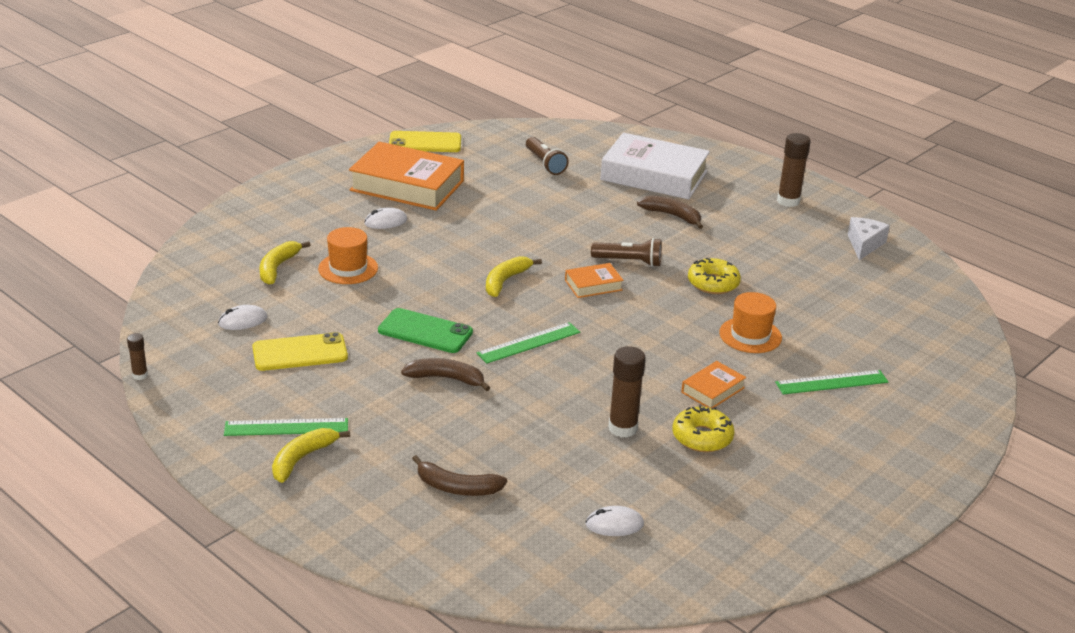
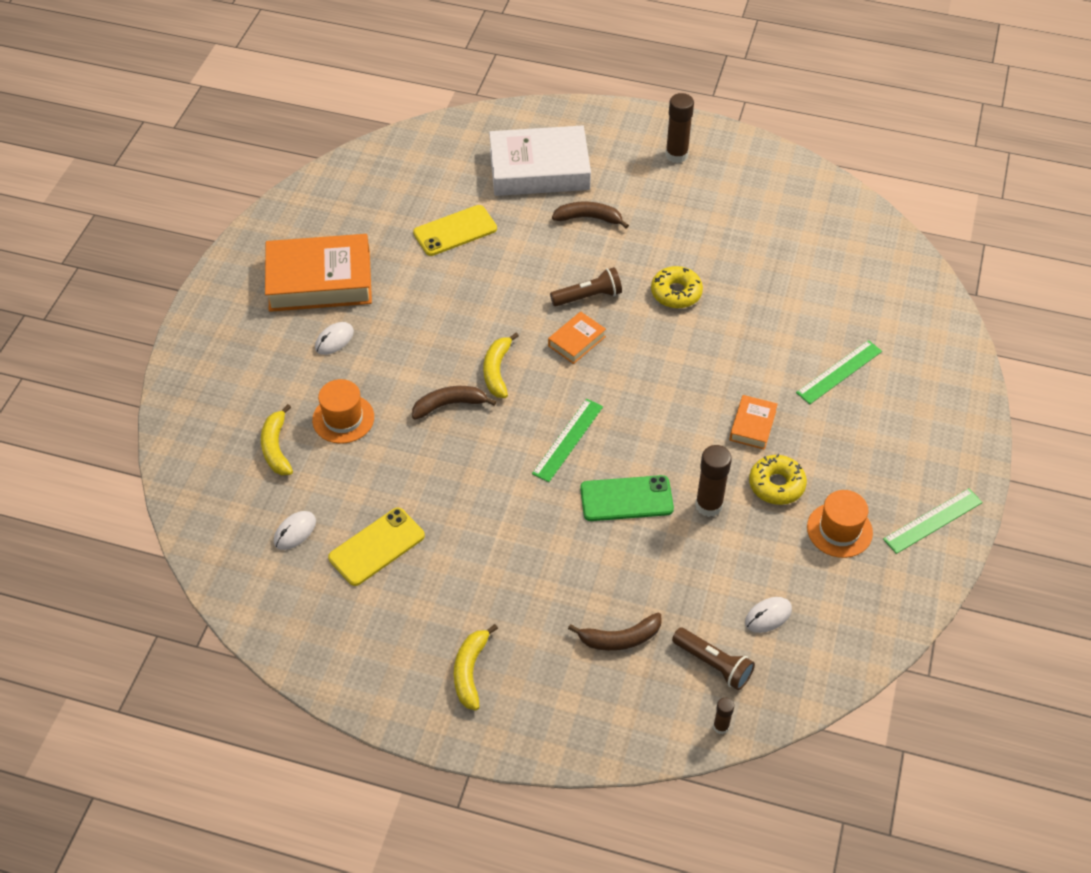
camera: 25 degrees left, 20 degrees up
(140, 375) = (251, 644): brown glue stick -> brown glue stick (721, 726)
(286, 427) = (430, 642): green ruler -> green ruler (933, 521)
(425, 143) = (295, 211): yellow phone -> yellow phone (455, 231)
(425, 331) = (469, 468): green phone -> green phone (626, 499)
(446, 378) = (526, 517): brown banana -> brown banana (449, 405)
(545, 164) = (429, 194): brown flashlight -> brown flashlight (713, 664)
(750, 335) = (744, 345): orange hat -> orange hat (839, 530)
(864, 244) = (771, 186): white cheese -> none

